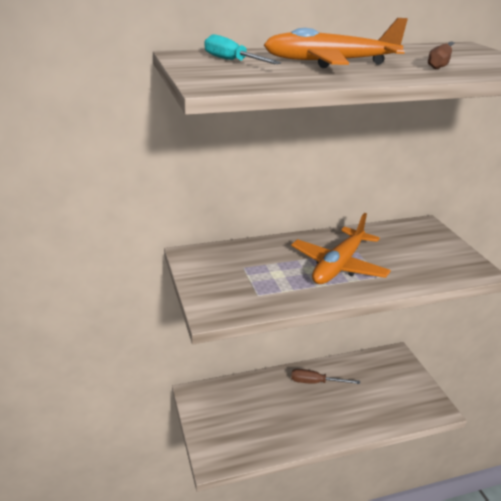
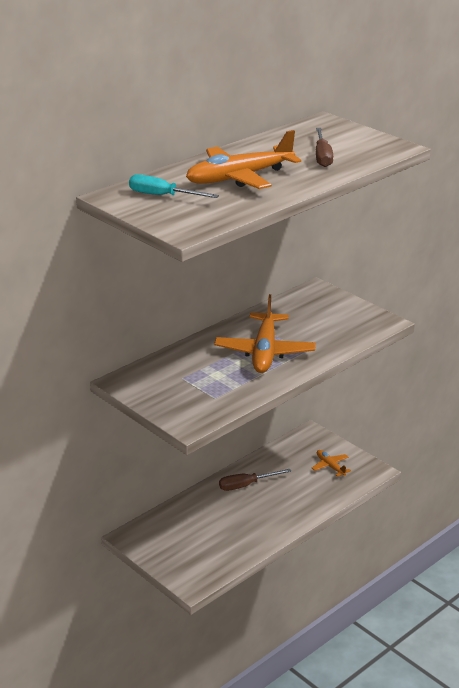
camera: 25 degrees left, 0 degrees up
(400, 391) = (330, 466): none -> orange plane

